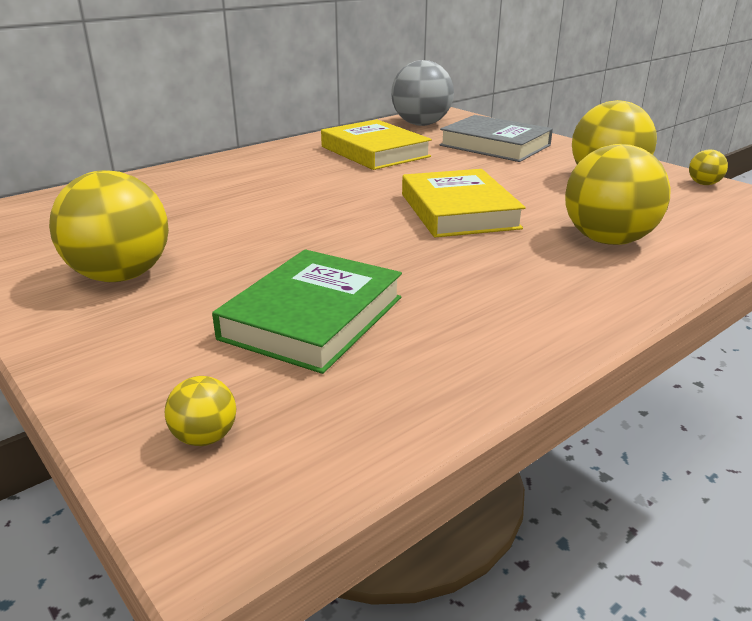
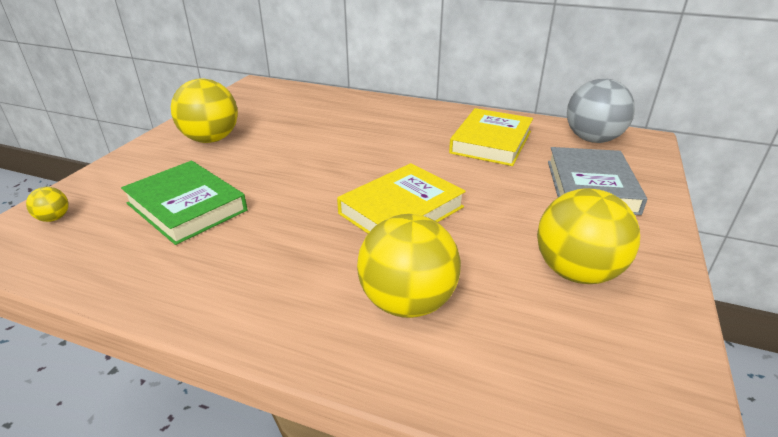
camera: 60 degrees right, 5 degrees up
(313, 317) = (187, 207): green book -> green book turned 45 degrees clockwise
(703, 184) = (666, 351): yellow ball -> none

